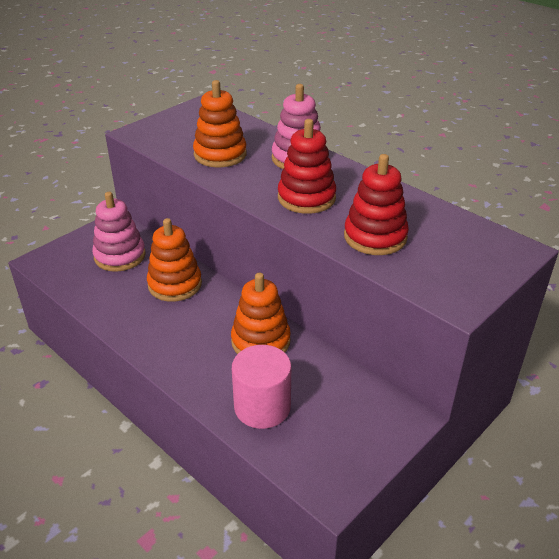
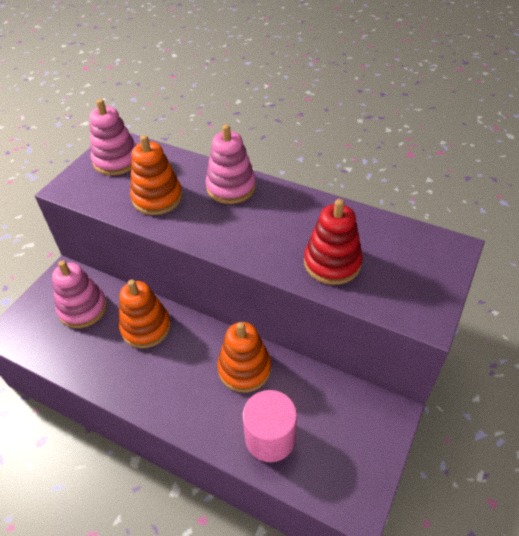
camera: 15 degrees left, 10 degrees up
(194, 120) = (116, 161): none -> pink stacking toy
(306, 198) = (256, 232): red stacking toy -> none

